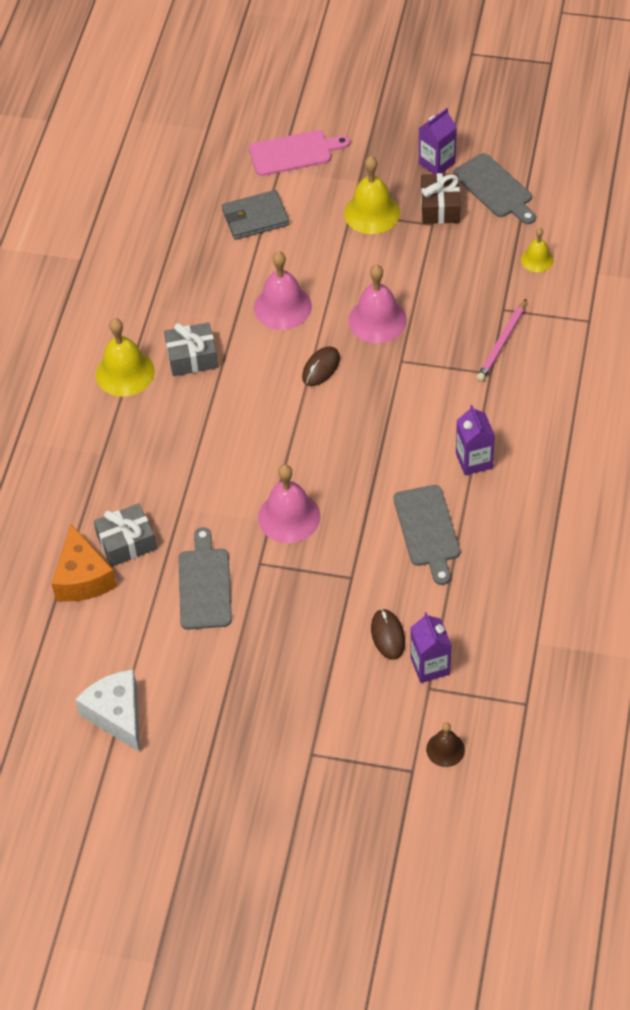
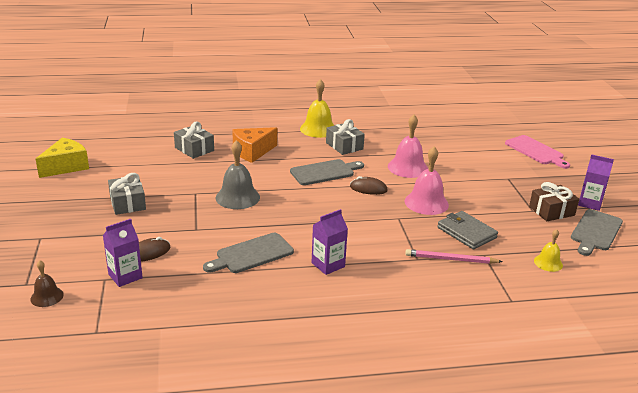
camera: 65 degrees right, 25 degrees down
(83, 578) = (164, 141): orange cheese -> orange cheese (252, 152)
(117, 715) = (66, 166): white cheese -> yellow cheese
(204, 585) = (171, 177): grey cutting board -> grey cutting board (324, 172)
(255, 218) = (470, 147): grey wallet -> grey wallet (466, 232)
(257, 645) = (128, 203): none -> grey gift
(289, 517) = (237, 197): pink bell -> grey bell
(372, 213) = (517, 185): yellow bell -> none

